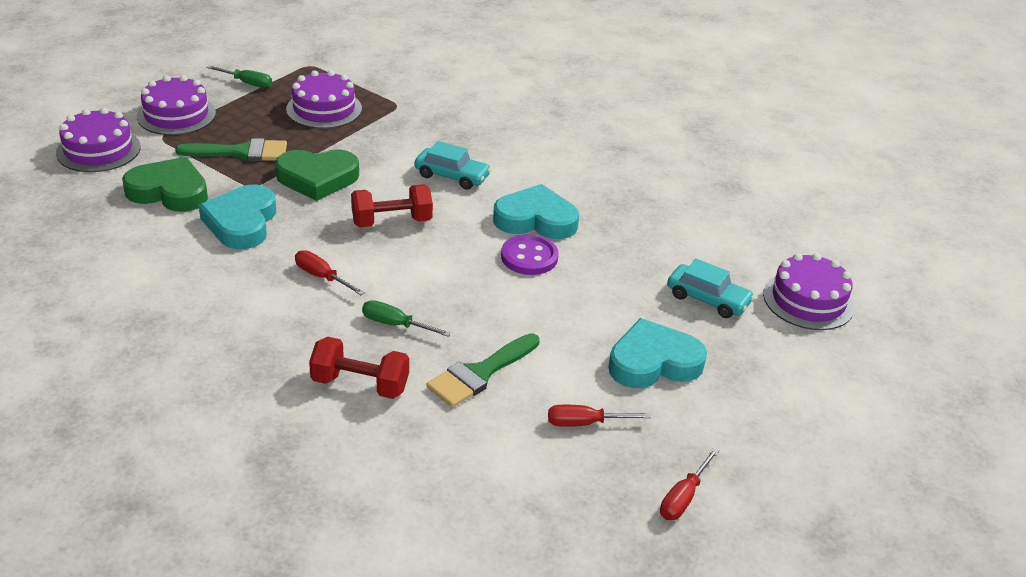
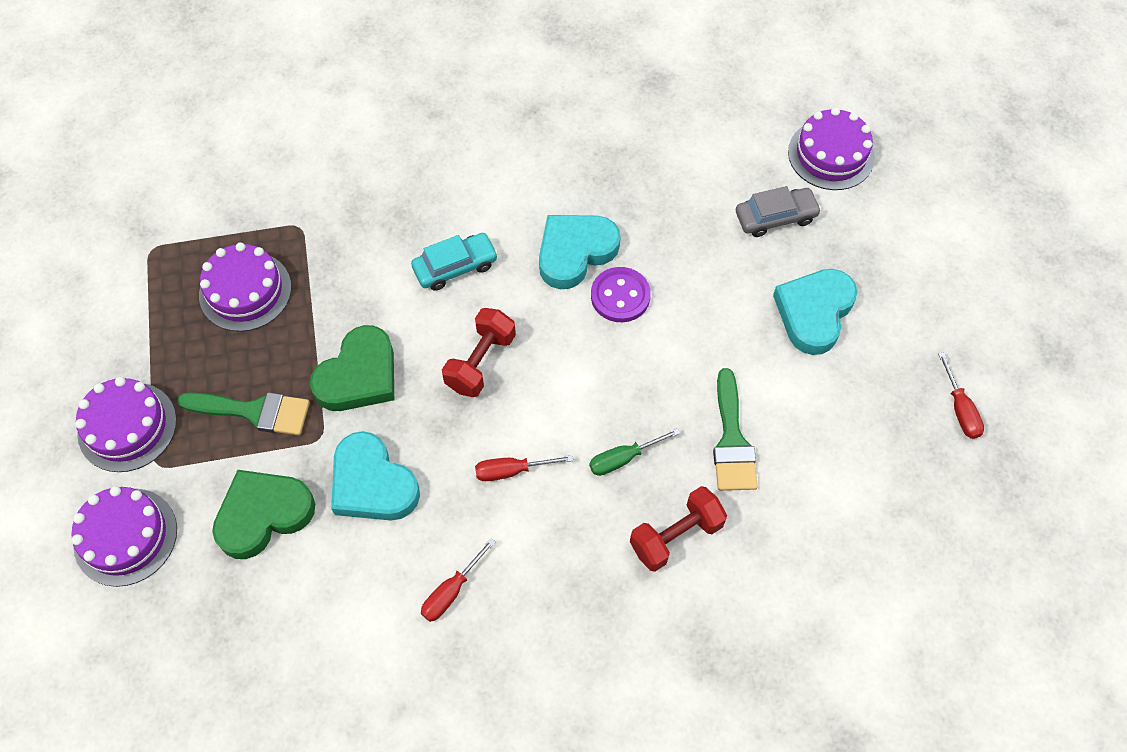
camera: 45 degrees left, 25 degrees up
(241, 152) = (254, 411): green brush -> green brush turned 60 degrees clockwise
(247, 83) = (129, 326): green screwdriver -> none
(585, 423) = (842, 411): red screwdriver -> red screwdriver (451, 591)
(708, 299) = (775, 217): turquoise car -> grey car

